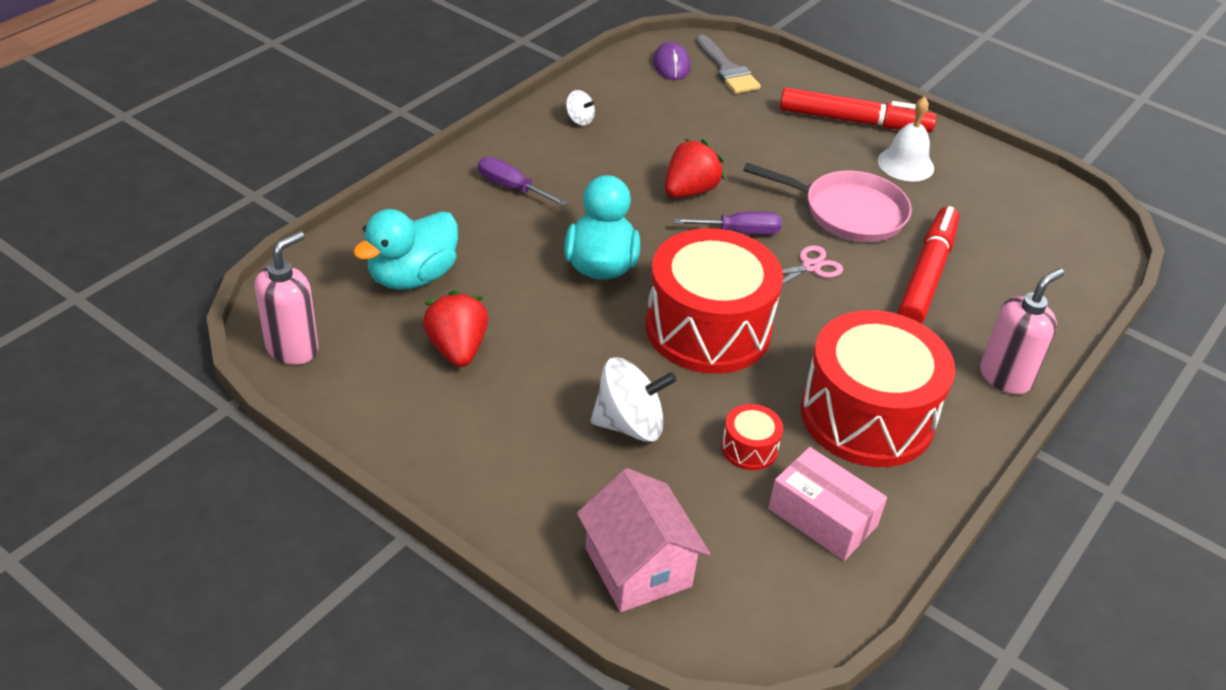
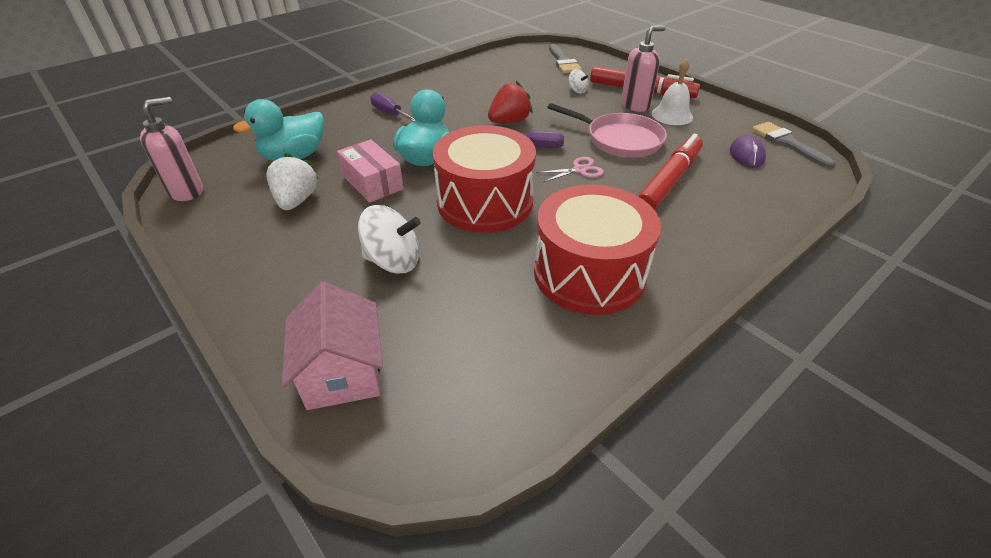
camera: 15 degrees right, 0 degrees up
(457, 349) = (296, 201): red strawberry -> white strawberry
(579, 119) = (454, 81): white spinning top -> white spinning top (577, 90)
(671, 65) = (527, 58): purple mouse -> purple mouse (746, 155)
(749, 448) = (481, 288): red drum -> none
(822, 517) = (521, 350): pink box -> pink box (372, 182)
(1005, 377) = (718, 256): pink soap dispenser -> pink soap dispenser (635, 105)
(1059, 202) = (787, 143): none -> grey brush

